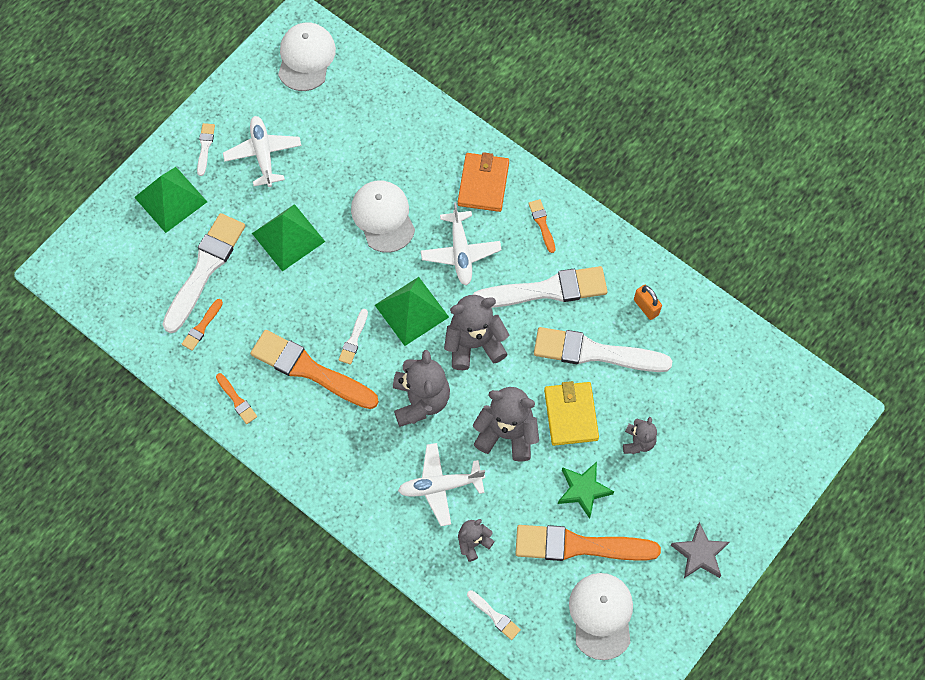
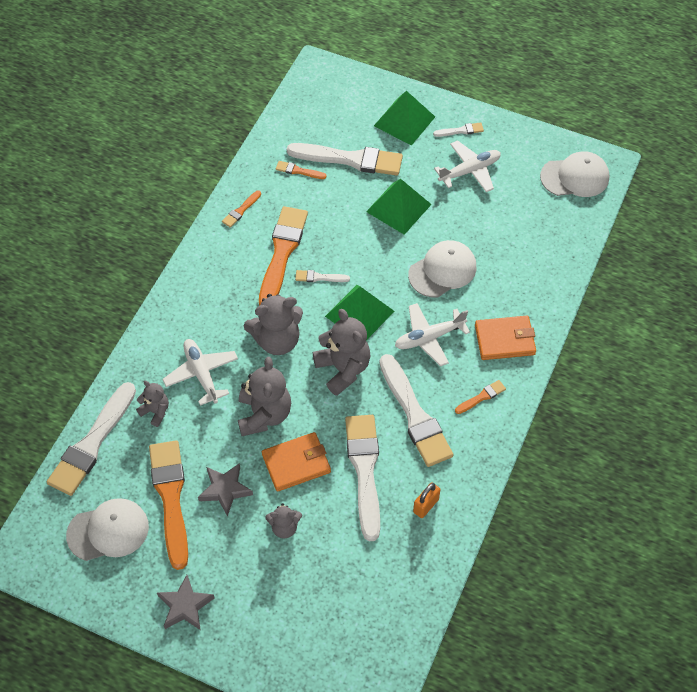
camera: 75 degrees right, 10 degrees down
(495, 616) = (92, 443): white brush -> white brush, size x2.26
(571, 415) = (296, 463): yellow wallet -> orange wallet
(583, 490) = (225, 490): green star -> grey star

